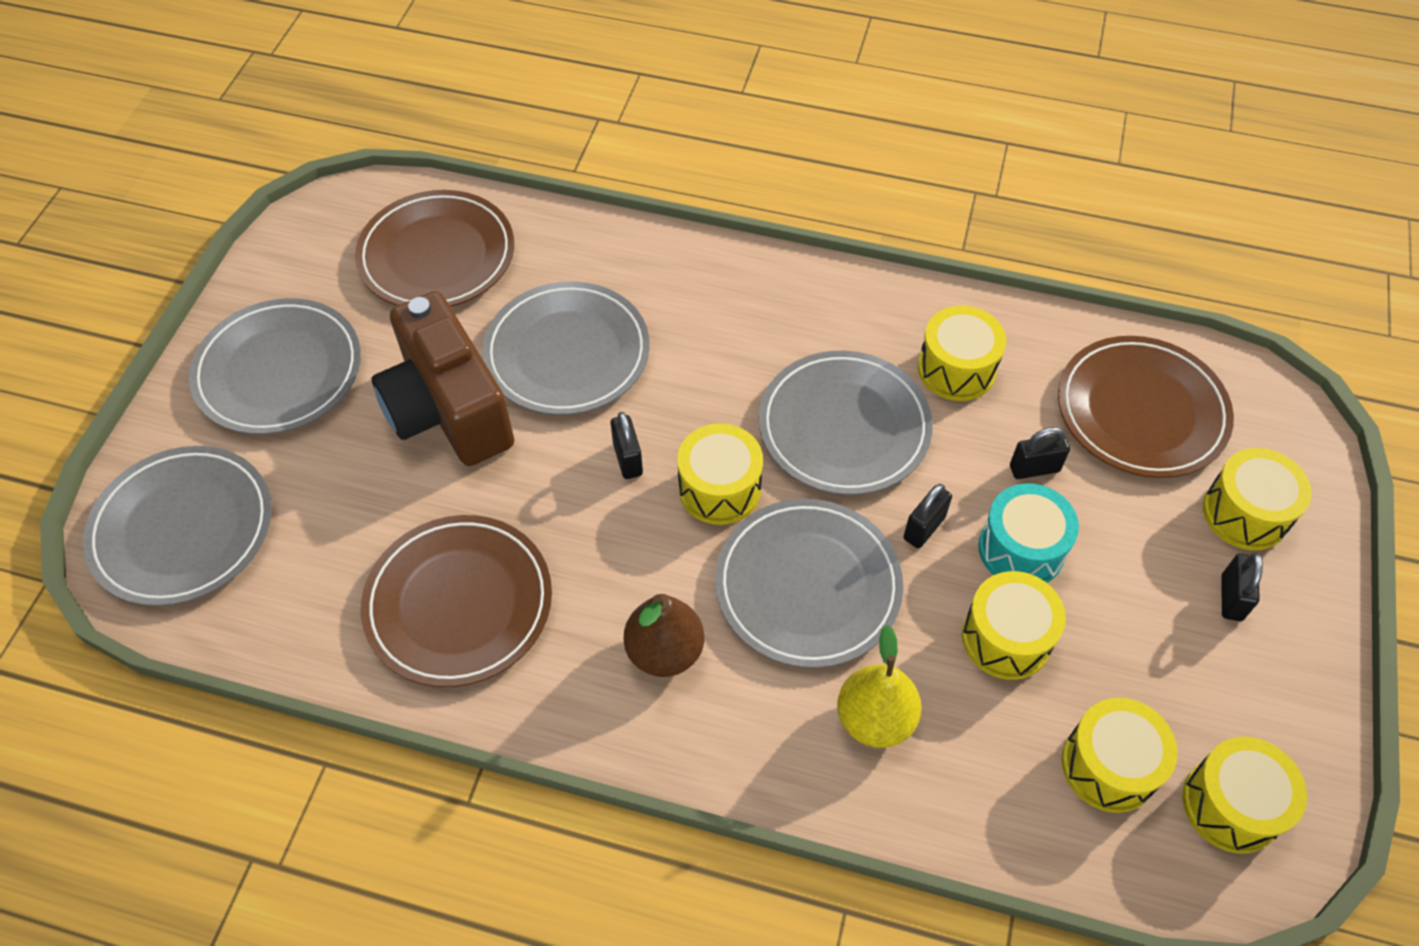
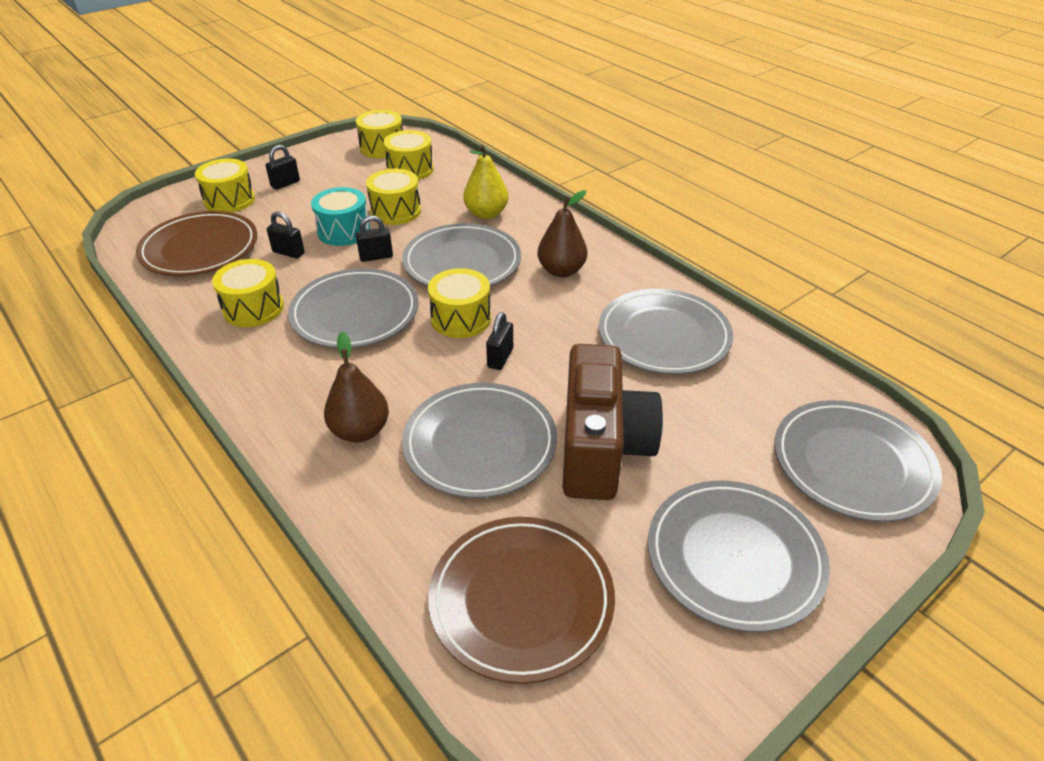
camera: 145 degrees left, 15 degrees down
(459, 603) = (664, 336): brown plate -> grey plate
(687, 306) = (360, 431): none -> brown pear

